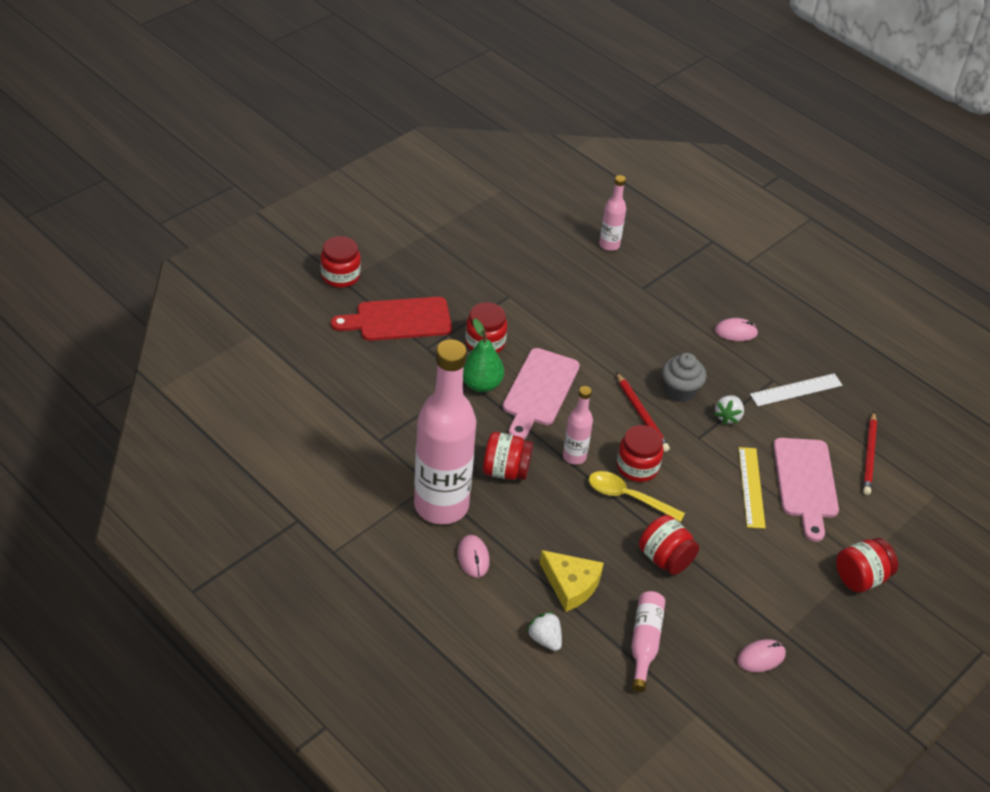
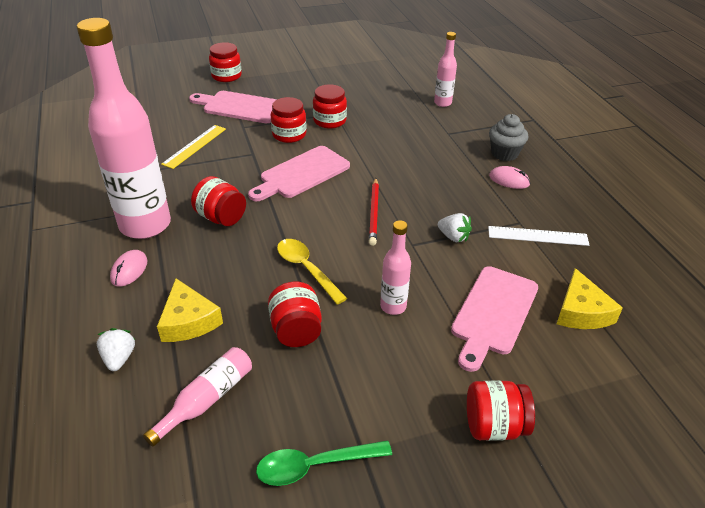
camera: 30 degrees right, 5 degrees down
(398, 320) = (240, 107): red cutting board -> pink cutting board
(481, 384) = (260, 158): green pear -> none
(574, 456) = (287, 225): pink bottle -> pink bottle (393, 306)
(637, 467) = (336, 249): red jar -> red jar (329, 121)
(680, 391) = (423, 206): grey cupcake -> grey cupcake (504, 153)
(728, 416) = (453, 237): white strawberry -> white strawberry turned 105 degrees counterclockwise
(751, 487) = (433, 299): yellow ruler -> yellow ruler (194, 146)
(761, 657) = (315, 465): pink mouse -> green spoon
(869, 455) = (581, 311): red pencil -> yellow cheese

